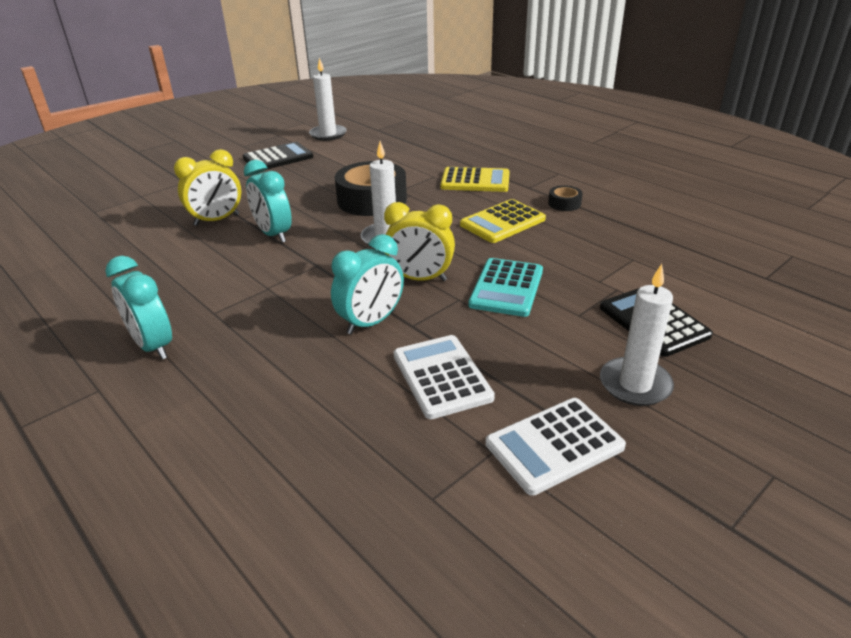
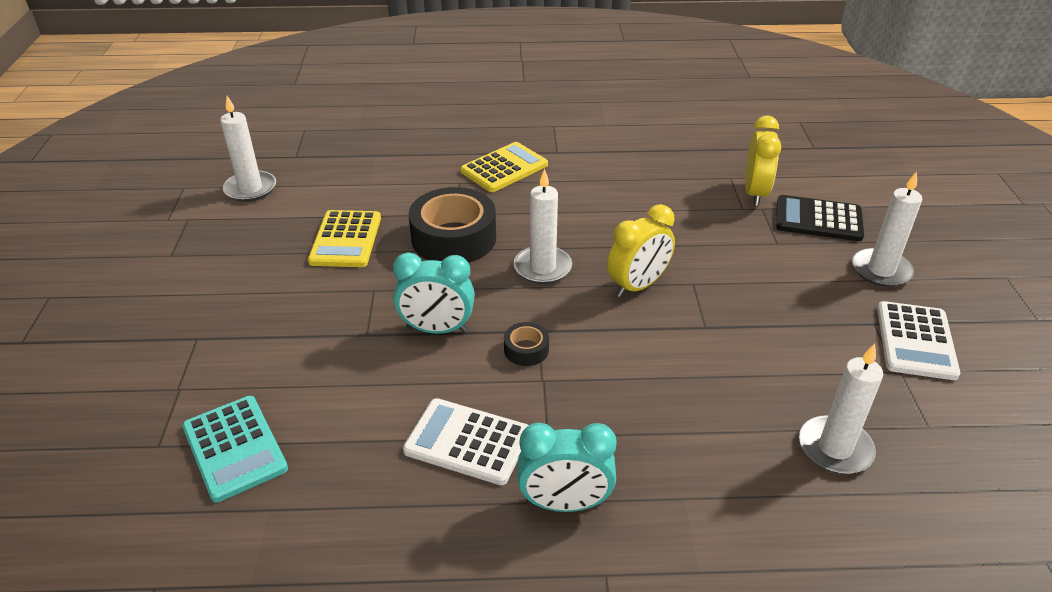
camera: 50 degrees left, 5 degrees up
(217, 220) = (344, 354): yellow clock -> yellow clock (755, 193)
(278, 158) = (252, 246): black calculator -> none
(336, 448) = (835, 448): none -> white candle
(371, 322) = (676, 346): turquoise clock -> none
(441, 376) = (792, 348): white calculator -> white calculator (467, 442)
(502, 222) = (599, 197): yellow calculator -> yellow calculator (346, 239)
(506, 288) = (704, 252): turquoise calculator -> turquoise calculator (235, 448)
(564, 203) = (609, 154): black tape -> black tape (526, 350)

